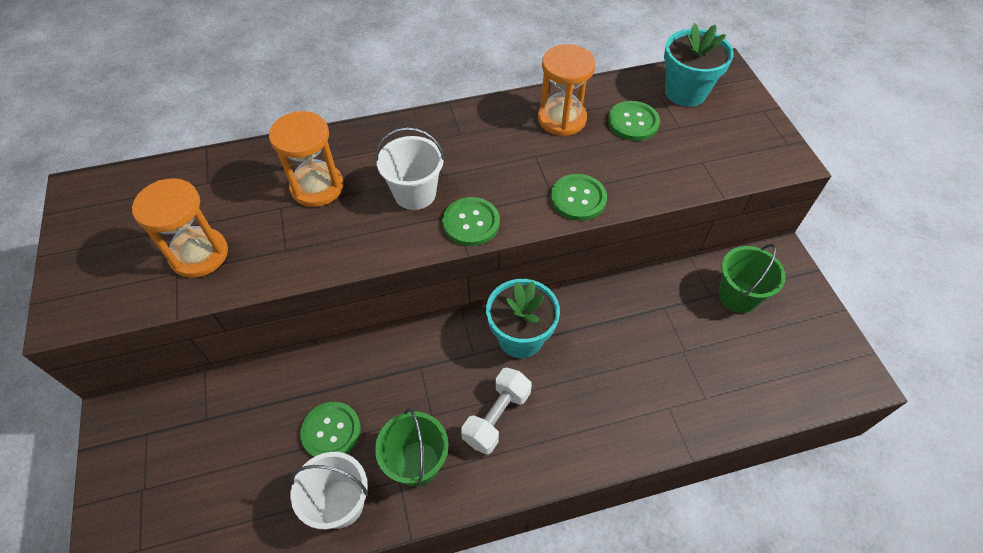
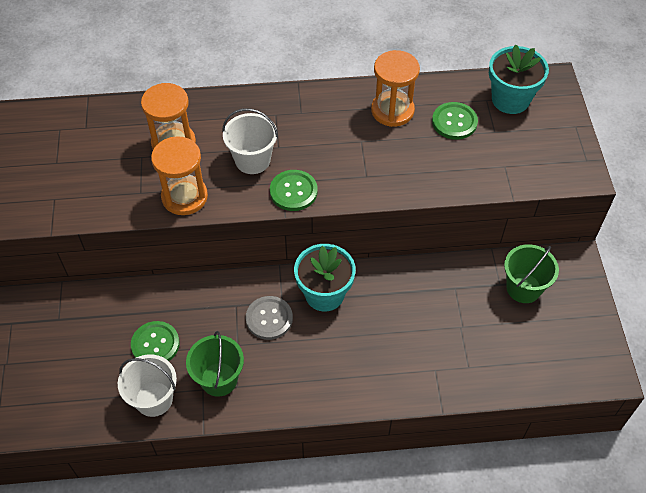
camera: 10 degrees right, 0 degrees up
(199, 254) = (73, 186): orange hourglass -> orange hourglass (184, 197)
(462, 377) = (269, 318): none -> grey button
(496, 417) = (290, 354): white dumbbell -> none
(578, 198) = (387, 183): green button -> none

